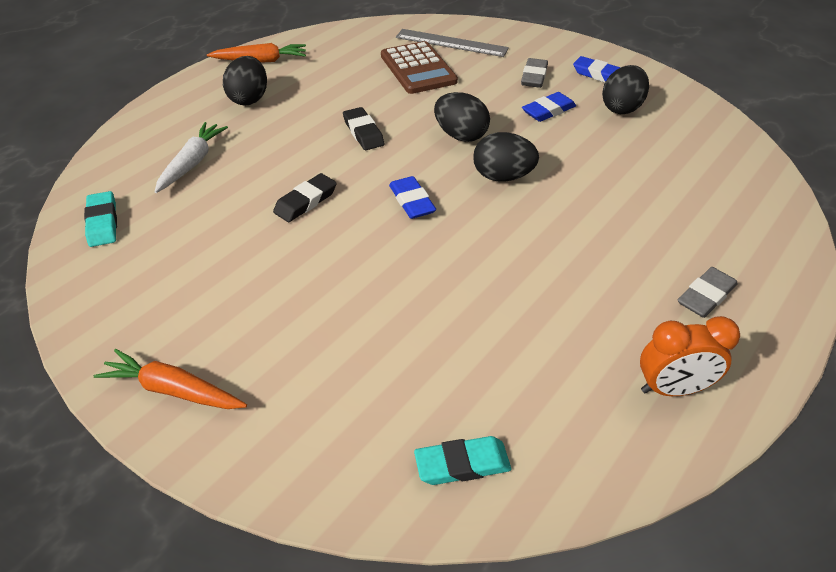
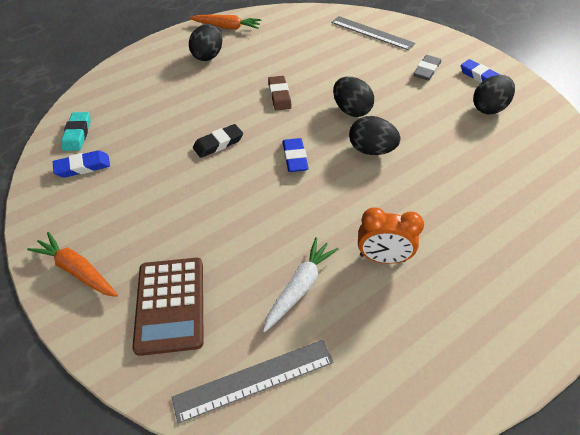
camera: 15 degrees right, 5 degrees up
(192, 163) = (152, 99): white carrot -> white carrot (299, 287)
(363, 132) = (279, 96): black eraser -> brown eraser
(418, 69) = (339, 50): brown calculator -> brown calculator (170, 305)
(462, 464) = (254, 379): turquoise eraser -> grey ruler
(548, 111) = (427, 101): blue eraser -> blue eraser (83, 167)
(672, 389) = (441, 359): orange clock -> orange clock (382, 258)
(706, 296) = (499, 285): grey eraser -> none

